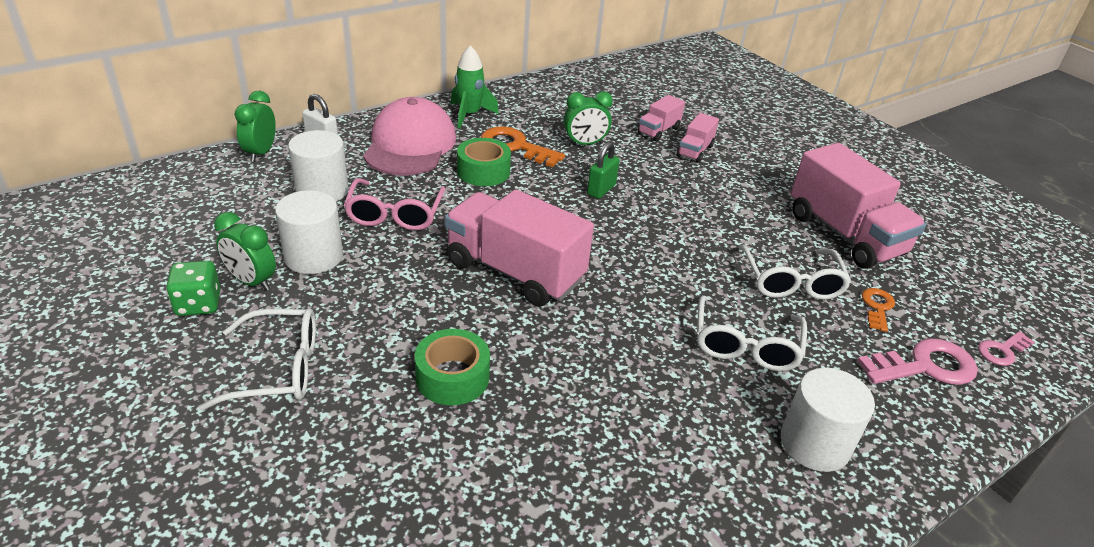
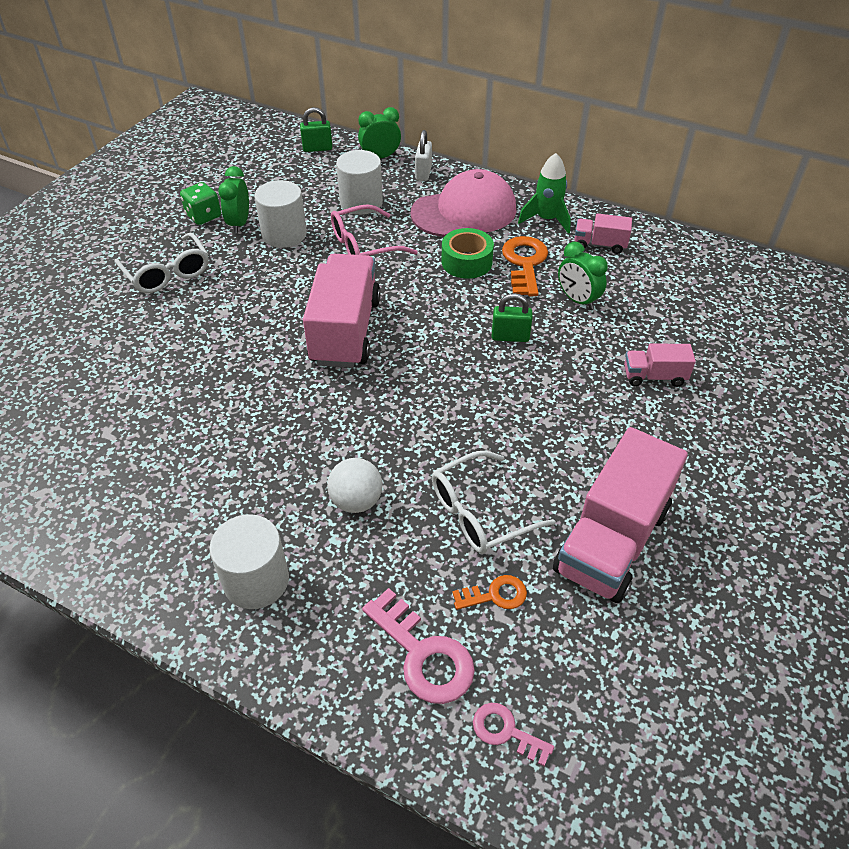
camera: 65 degrees right, 10 degrees up
(184, 182) = (317, 148): none -> green padlock
(452, 377) = (206, 347): green tape -> none
(658, 131) = (663, 339): pink truck -> pink truck (599, 245)
(745, 344) = (356, 501): white glasses -> white ball

